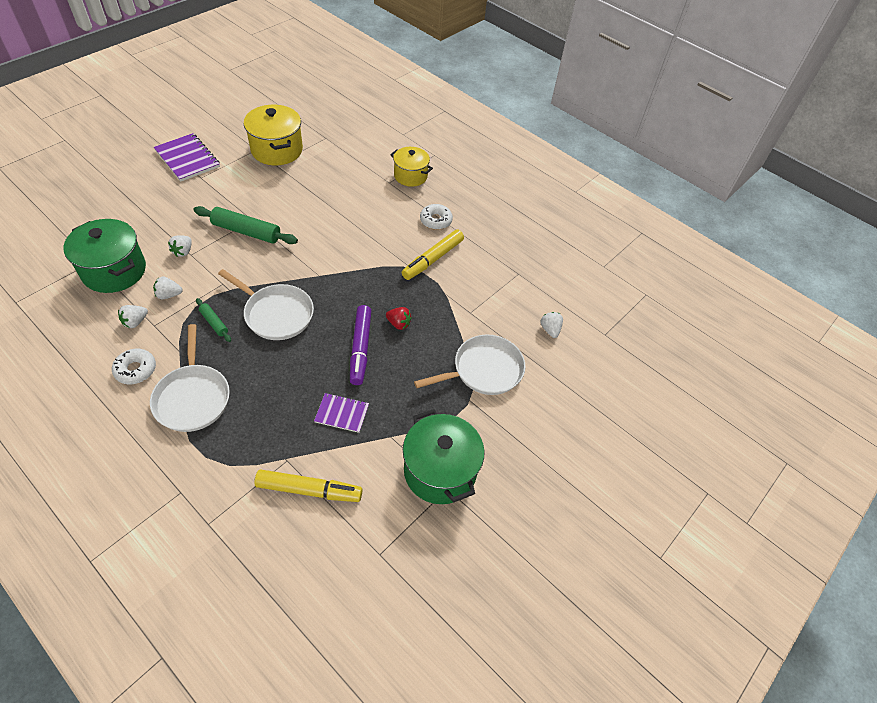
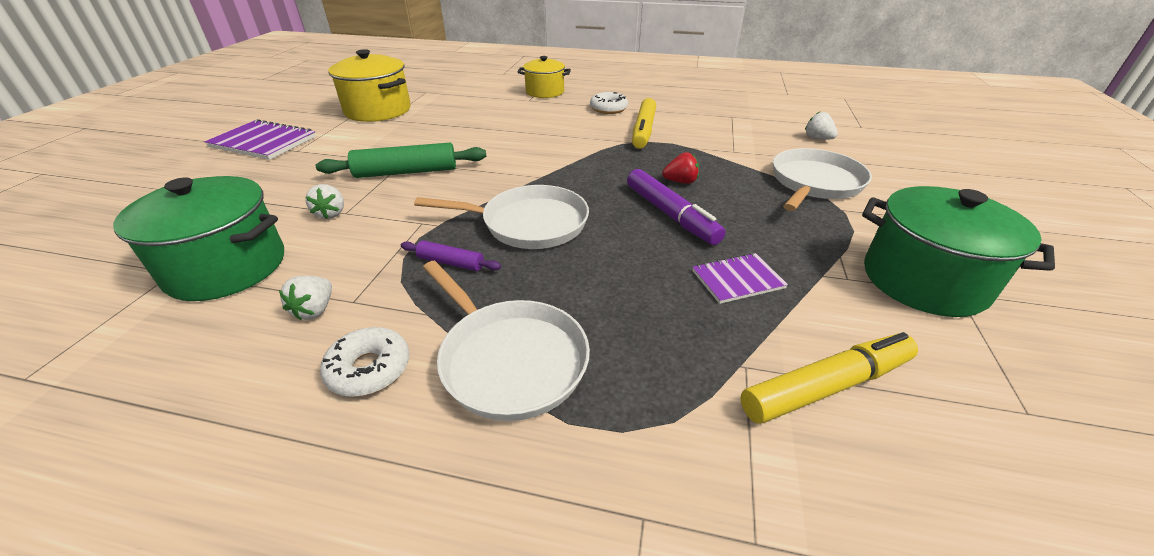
camera: 25 degrees left, 15 degrees down
(169, 295) = (348, 260): white strawberry -> none
(214, 323) = (451, 263): green rolling pin -> purple rolling pin

